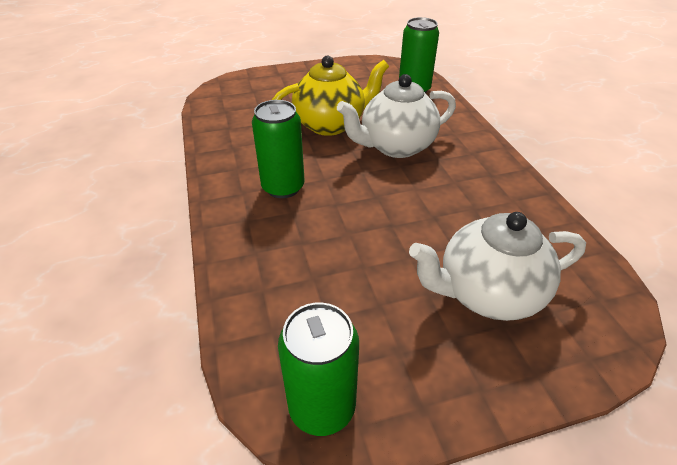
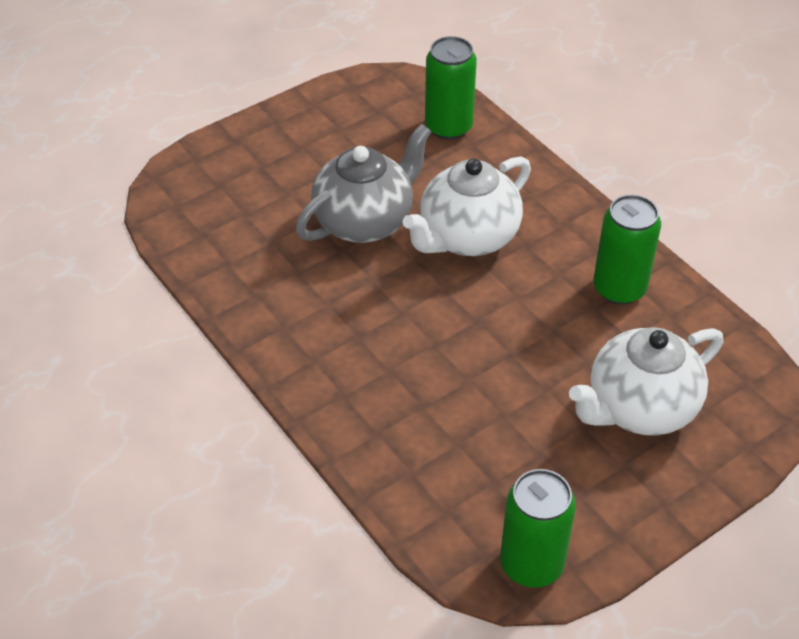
camera: 20 degrees left, 5 degrees up
(283, 187) = (359, 338): green can -> green can (619, 288)
(330, 124) = (365, 221): yellow teapot -> grey teapot

